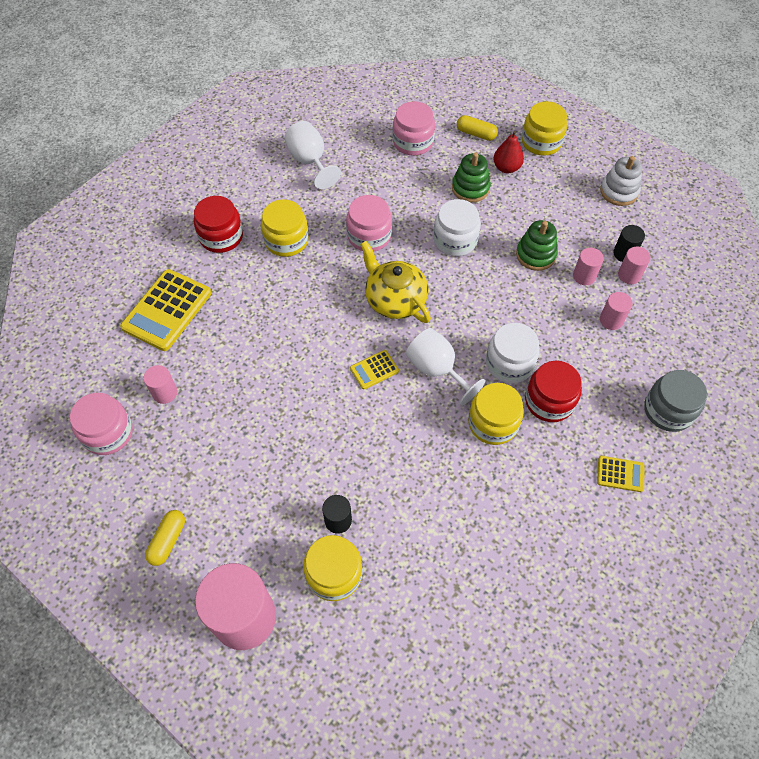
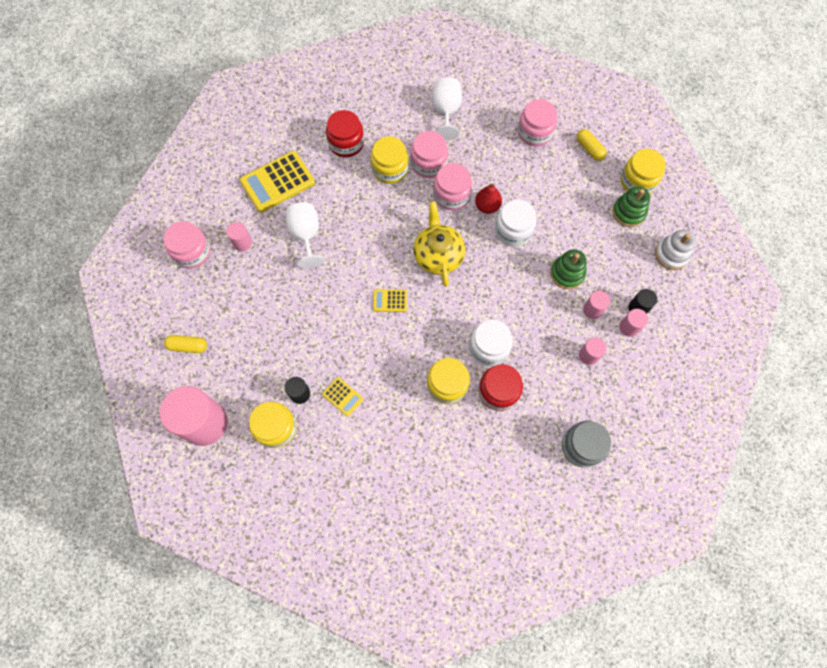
camera: 30 degrees right, 10 degrees up
(168, 540) = (188, 346): yellow capsule -> yellow capsule turned 45 degrees clockwise
(324, 217) = (428, 163): none -> pink jar
(437, 370) = (434, 324): white goblet -> white goblet (306, 235)
(470, 188) = (553, 193): green stacking toy -> green stacking toy (628, 212)
(506, 168) = (594, 190): red pear -> red pear (487, 206)
(620, 474) = (512, 472): yellow calculator -> yellow calculator (342, 396)

